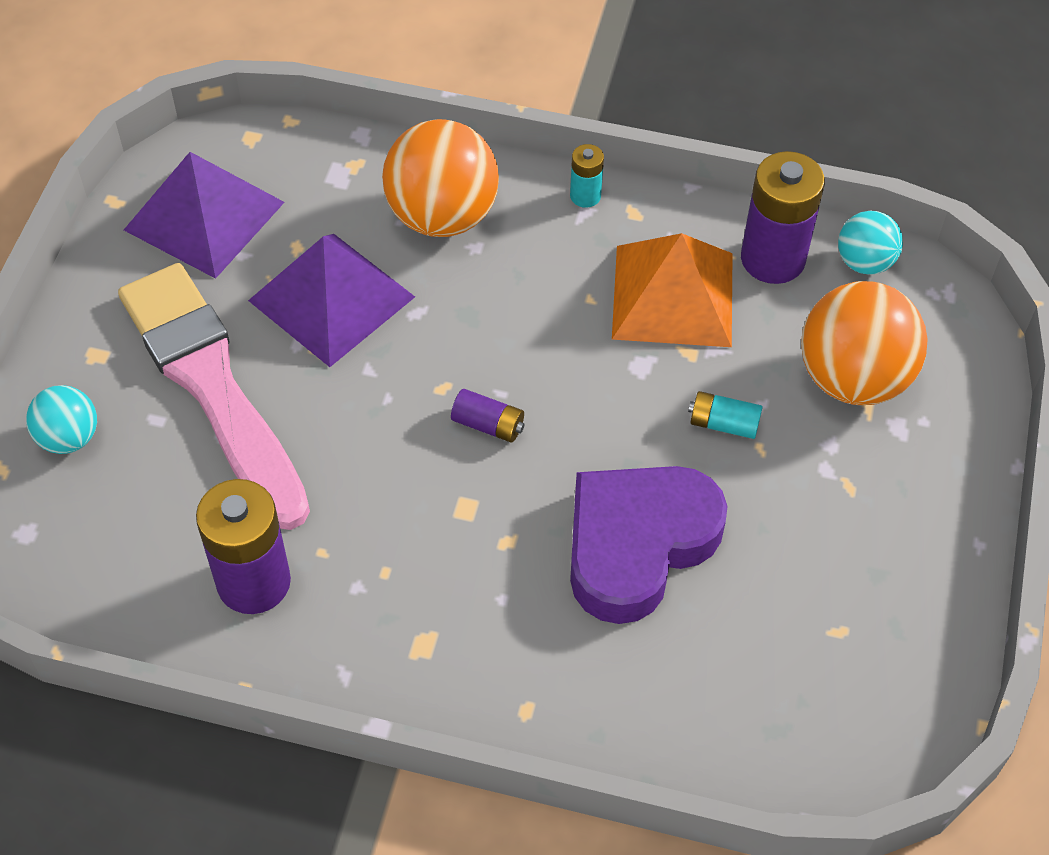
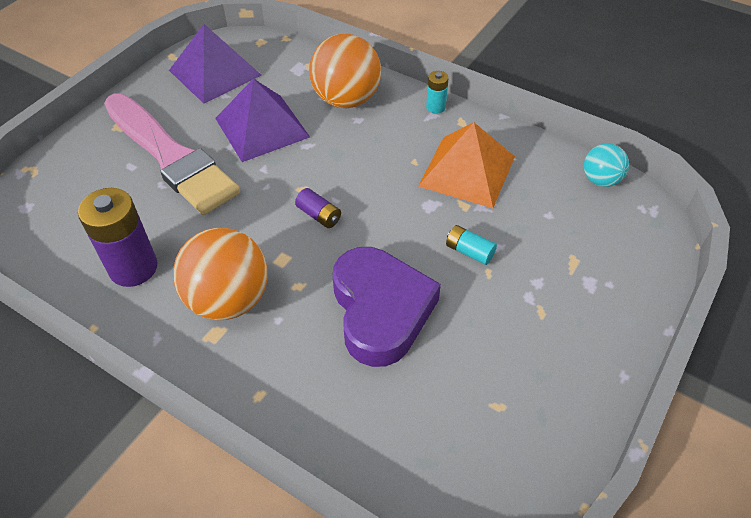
camera: 20 degrees right, 5 degrees down
(69, 438) = (78, 164): turquoise ball -> none
(212, 386) = (171, 156): pink brush -> pink brush turned 150 degrees clockwise
(637, 545) = (381, 310): purple heart -> purple heart turned 105 degrees clockwise
(772, 259) = (540, 165): purple battery -> none
(853, 378) = (568, 245): orange ball -> orange ball (228, 300)

